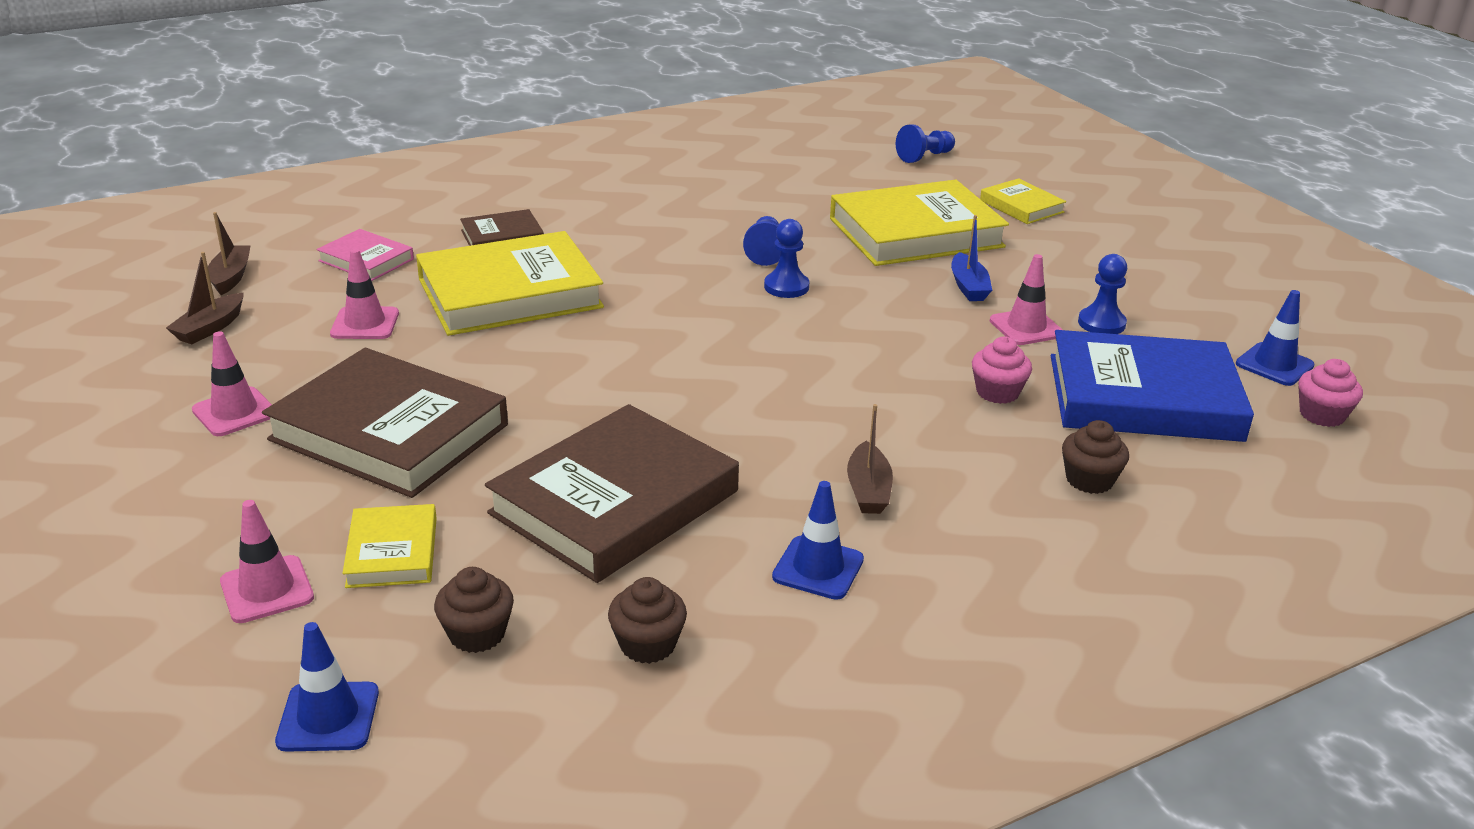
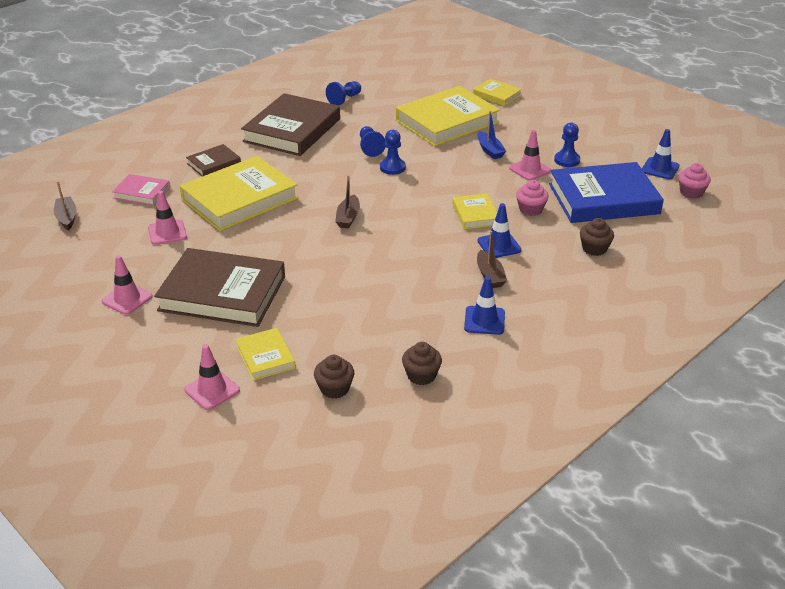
camera: 15 degrees left, 5 degrees up
(210, 328) = (77, 252): brown boat -> brown boat (348, 217)
(328, 717) = (285, 444): blue traffic cone -> blue traffic cone (499, 245)
(614, 502) = (365, 307): brown book -> brown book (292, 130)
(893, 383) = (475, 214): none -> yellow book
(924, 157) = (430, 71): blue pawn -> blue pawn (344, 99)

